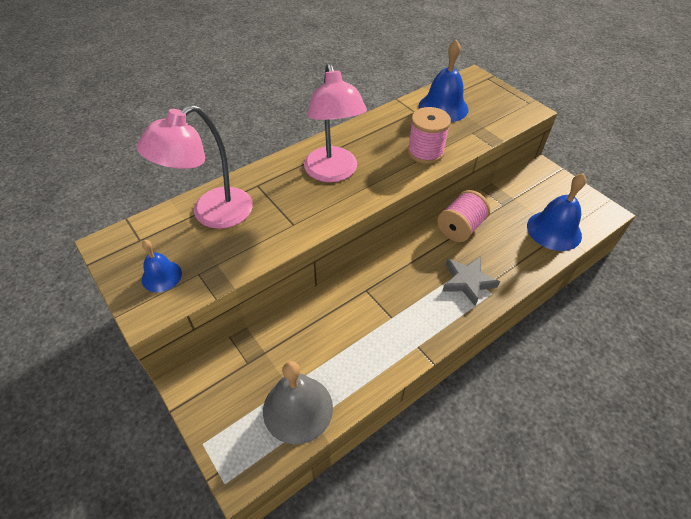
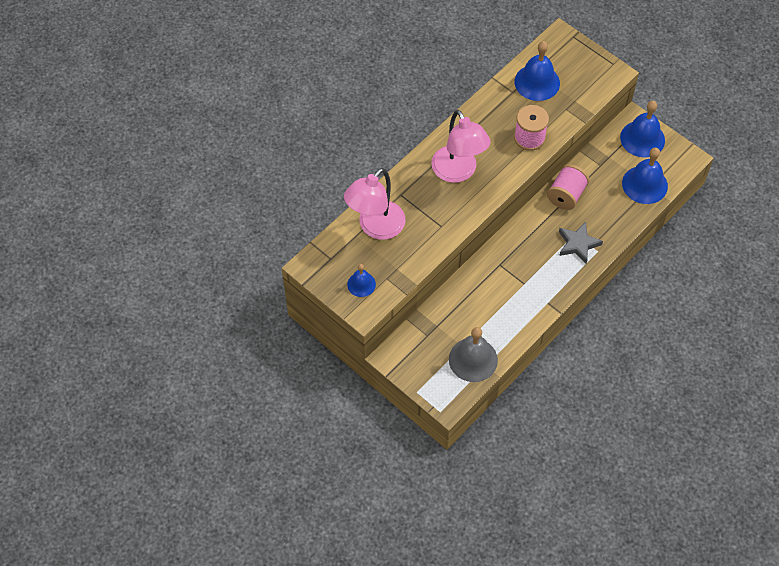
camera: 10 degrees left, 10 degrees up
(552, 187) = (642, 138): none -> blue bell

